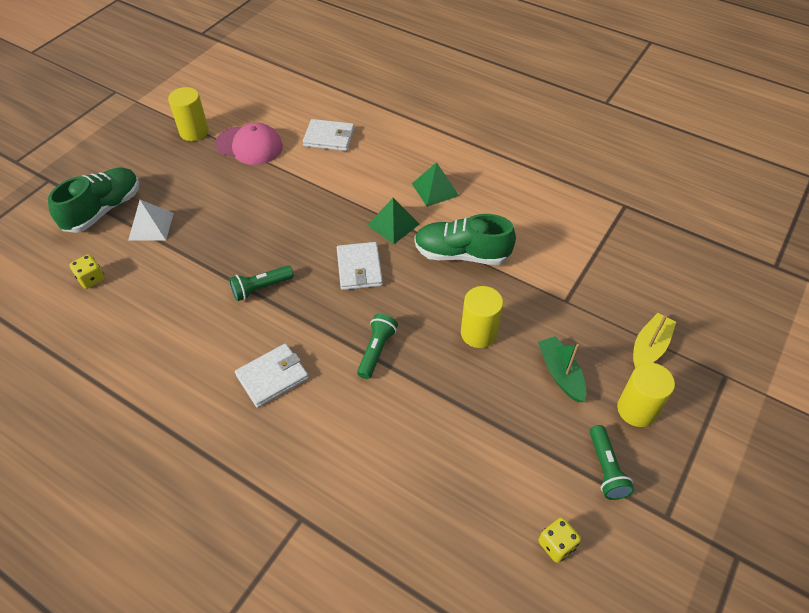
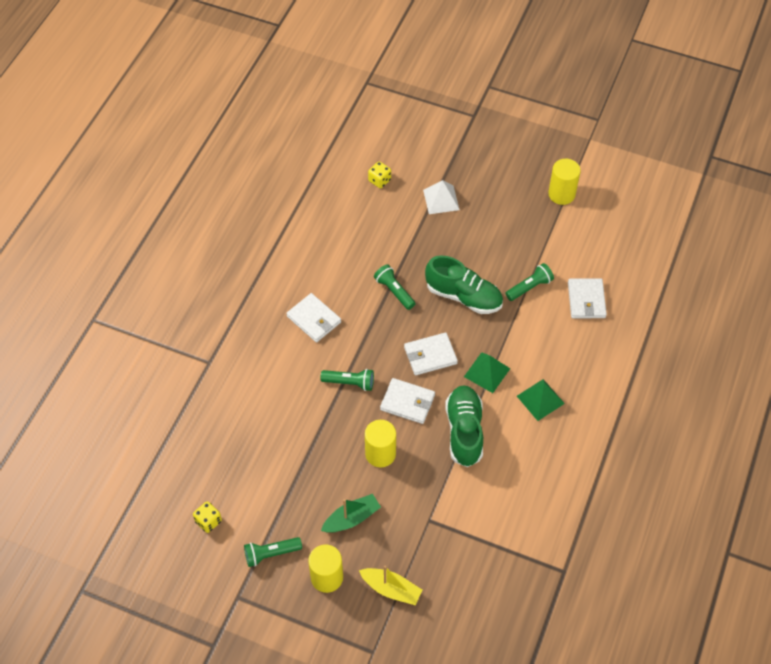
camera: 80 degrees right, 5 degrees up
(103, 210) = (450, 163): green shoe -> green shoe (463, 296)
(249, 145) = (556, 240): pink cap -> none
(299, 174) = (529, 287): none -> green flashlight
(415, 298) = (407, 402): none -> white wallet

